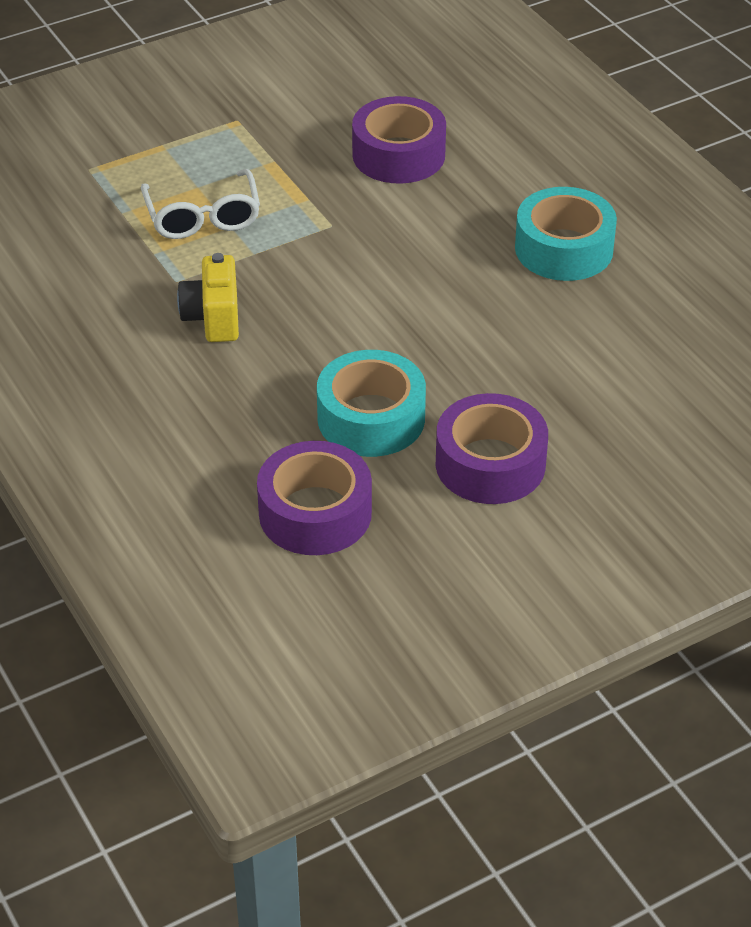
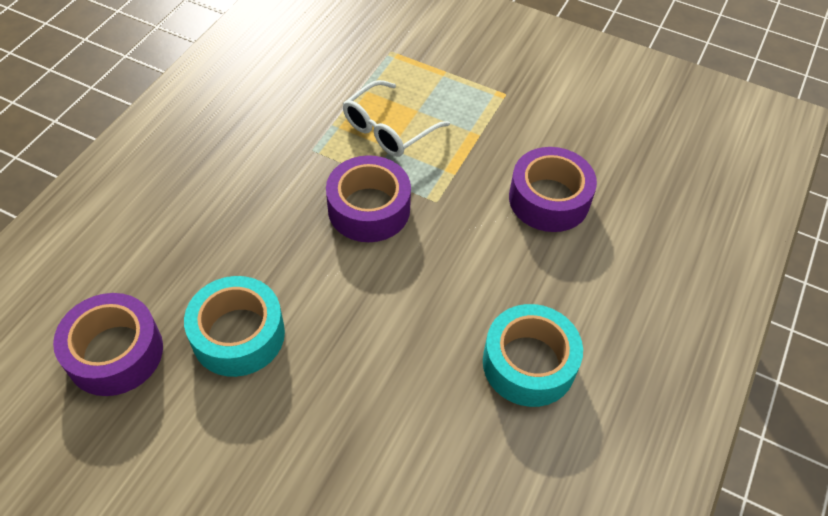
camera: 55 degrees right, 10 degrees up
(213, 318) = (287, 188): yellow camera -> none
(490, 464) = (231, 443): purple tape -> purple tape (369, 209)

